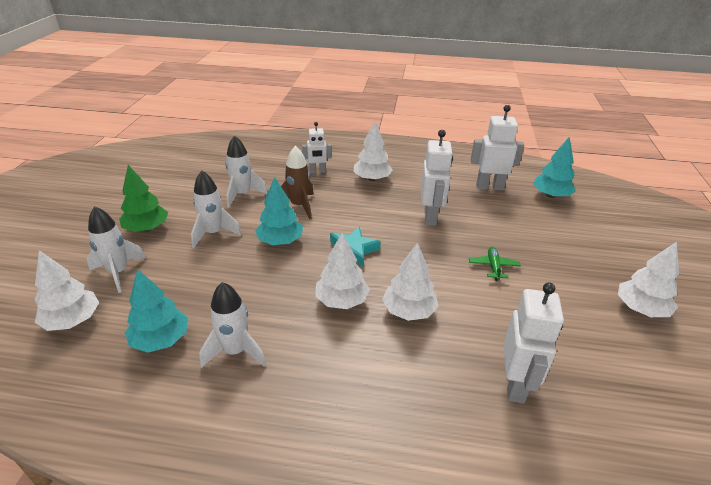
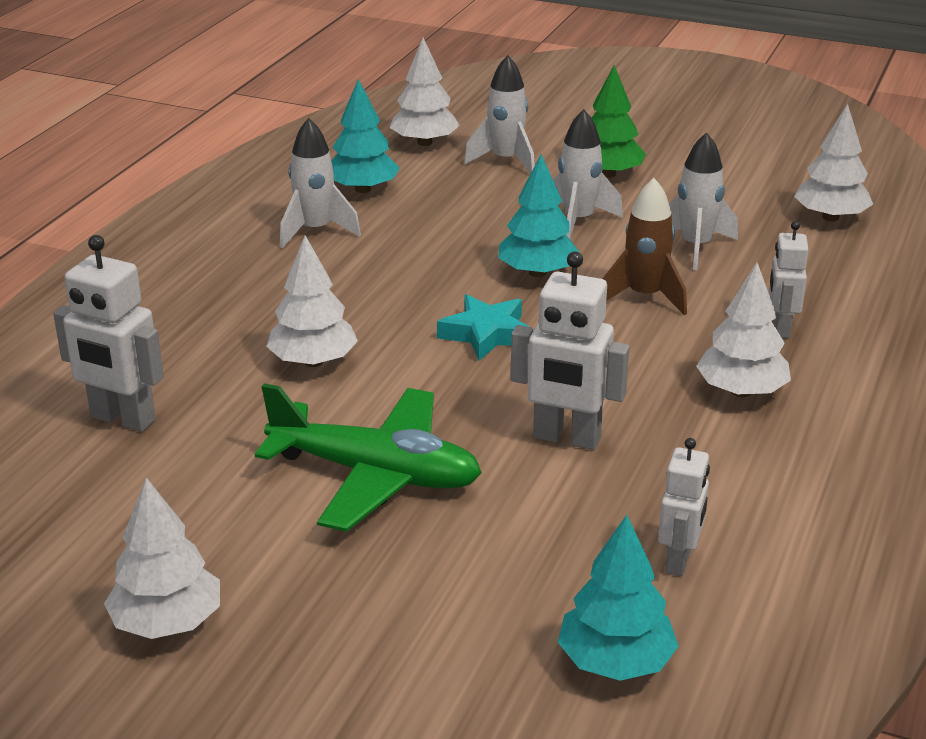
camera: 105 degrees right, 5 degrees down
(342, 300) = (367, 309): white tree -> white tree (830, 217)
(489, 187) = (679, 561): white robot -> white robot, size x0.64
(493, 267) = (375, 475): green plane -> green plane, size x2.31

